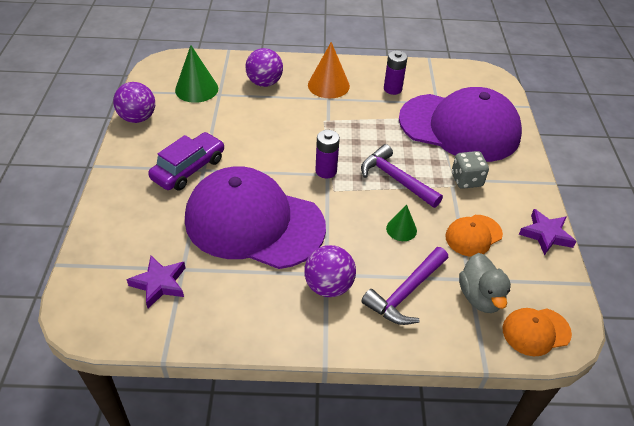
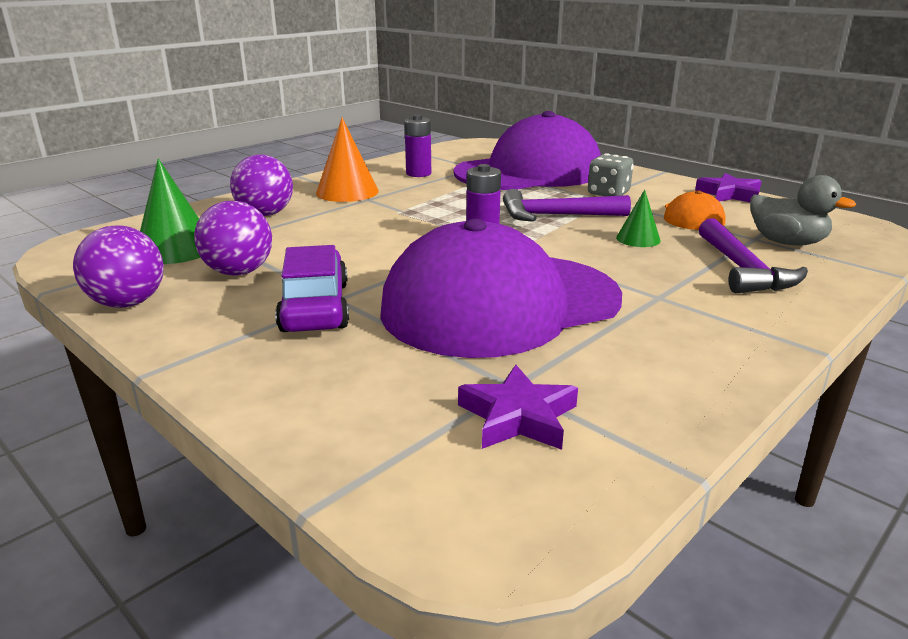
camera: 45 degrees left, 20 degrees down
(328, 286) = (682, 302): purple ball -> purple ball (239, 272)
(536, 331) = (860, 239): orange cap -> none

